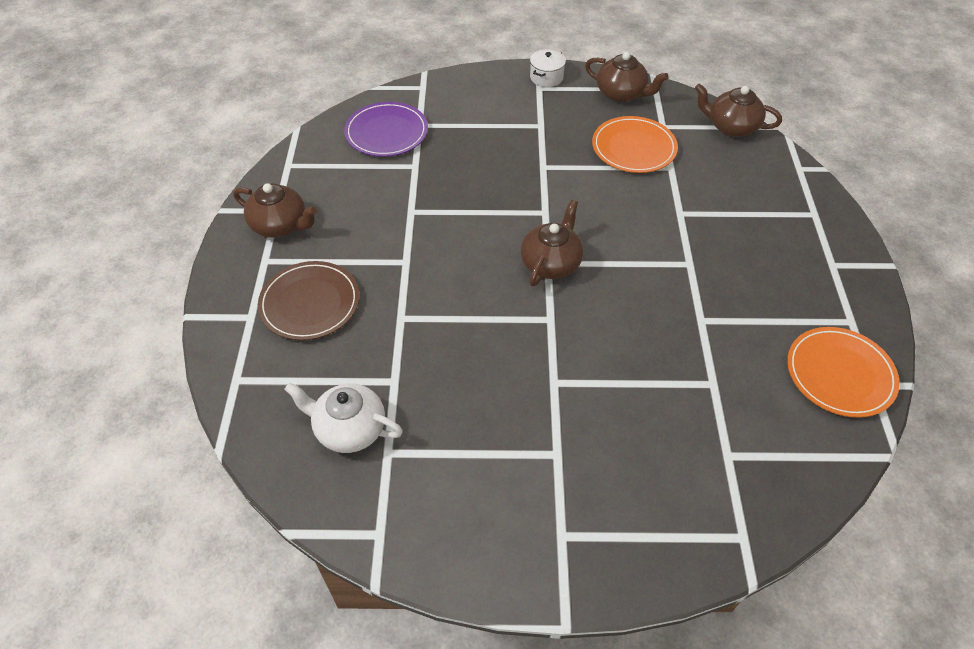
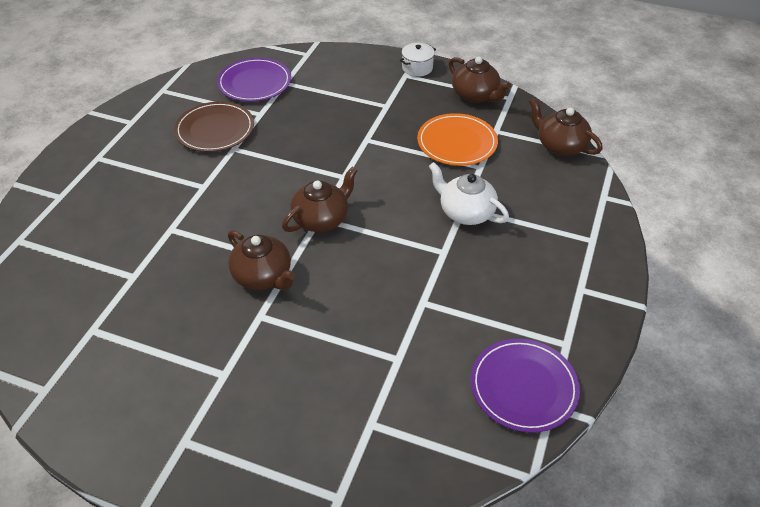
camera: 20 degrees right, 5 degrees down
(280, 225) = (126, 134): brown teapot -> brown teapot (263, 276)
(310, 303) = (109, 198): brown plate -> brown plate (215, 130)
(349, 429) = (75, 302): white teapot -> white teapot (465, 212)
(840, 374) = (523, 387): orange plate -> purple plate

